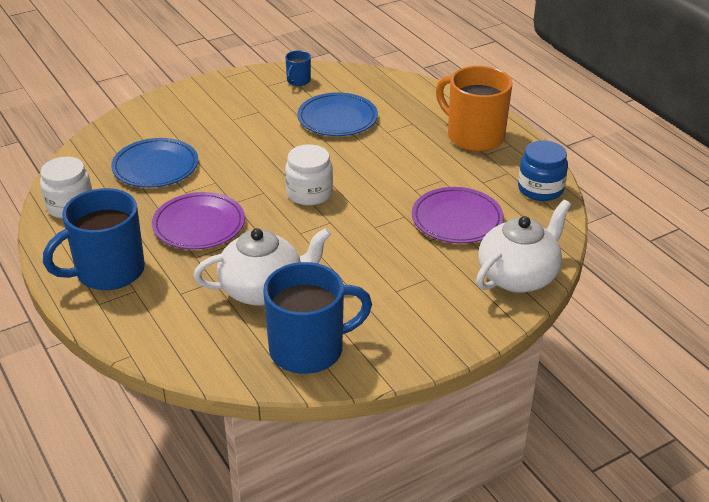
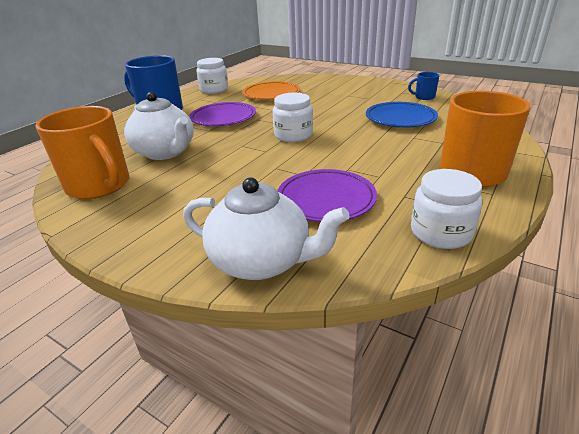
camera: 65 degrees right, 5 degrees down
(155, 167) = (271, 94): blue plate -> orange plate
(309, 349) = (99, 186): blue mug -> orange mug
(540, 189) = (440, 232): blue jar -> white jar

